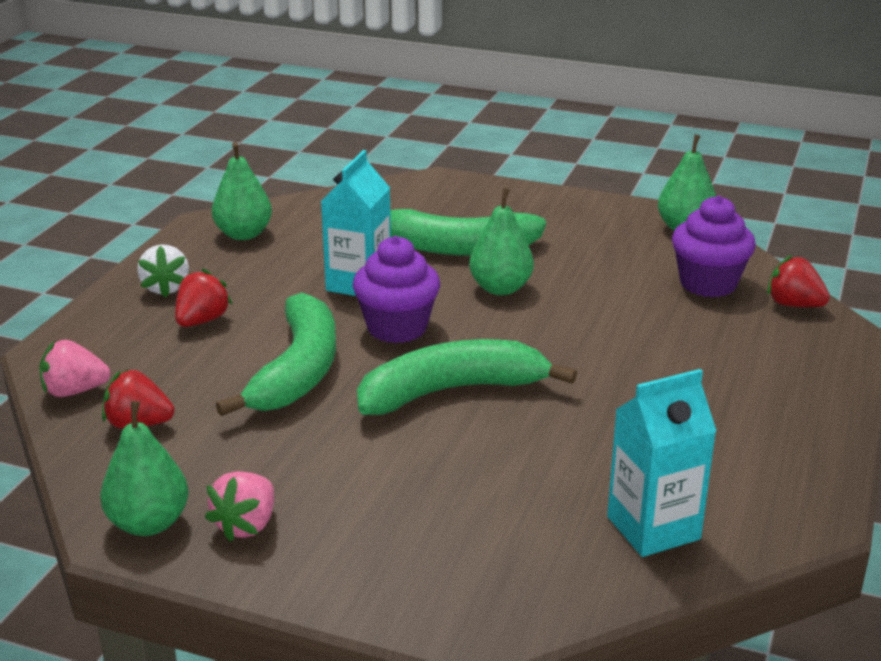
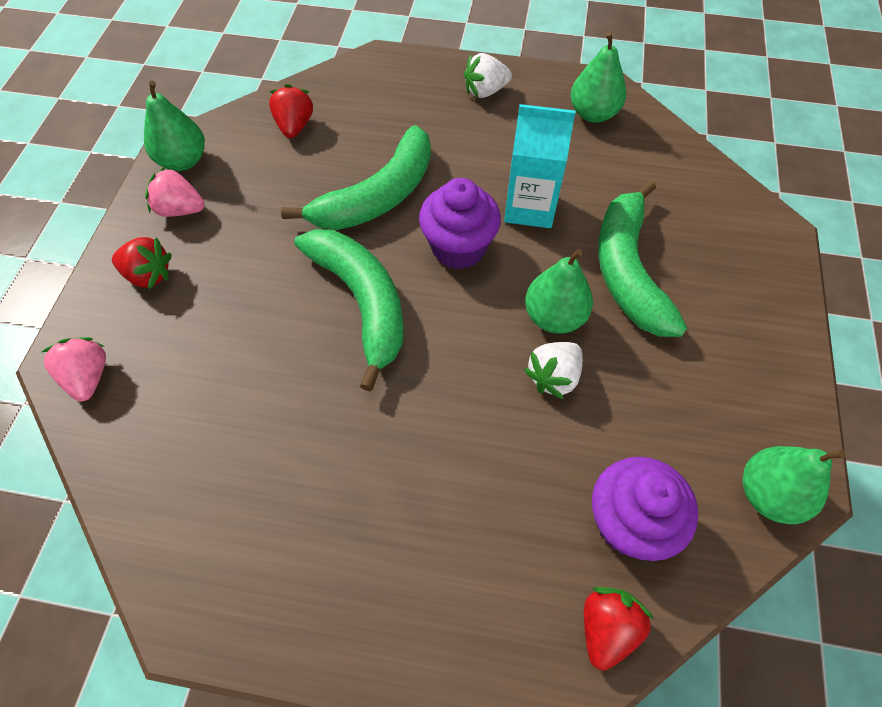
camera: 80 degrees right, 30 degrees up
(74, 391) = (331, 84): pink strawberry -> pink strawberry (88, 377)
(202, 321) = (440, 124): red strawberry -> red strawberry (148, 275)
(297, 370) = (378, 196): green banana -> green banana turned 45 degrees counterclockwise
(566, 297) = (553, 377): none -> white strawberry
(653, 528) = (170, 474): turquoise carton -> none

